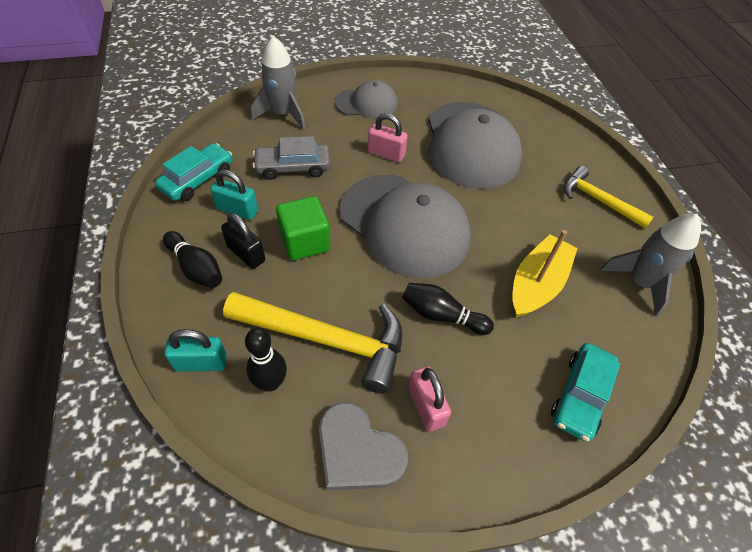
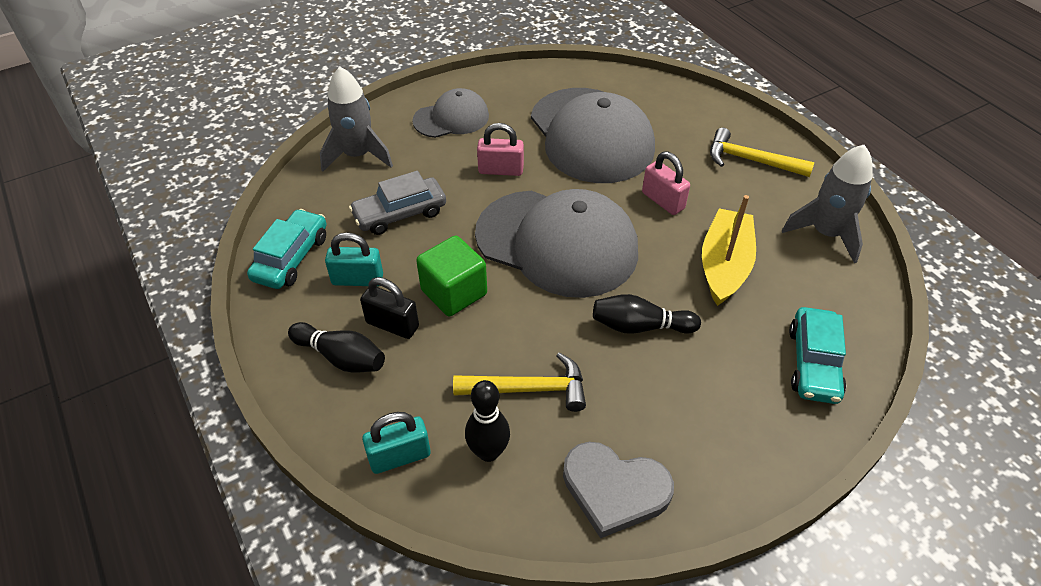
camera: 15 degrees left, 5 degrees down
(327, 340) = (529, 389): yellow hammer -> yellow hammer, size x0.62
(426, 406) = (664, 423): pink padlock -> pink padlock (663, 201)

